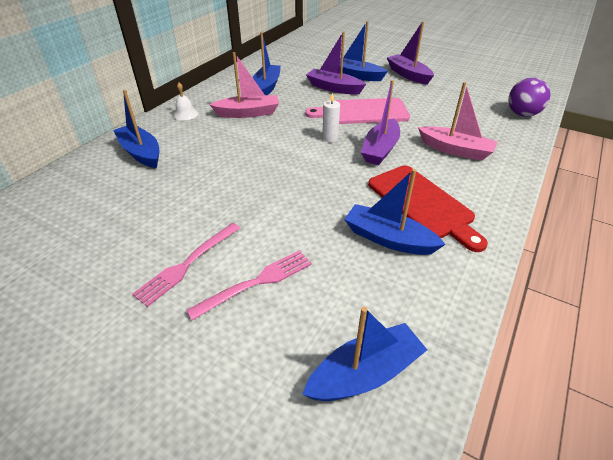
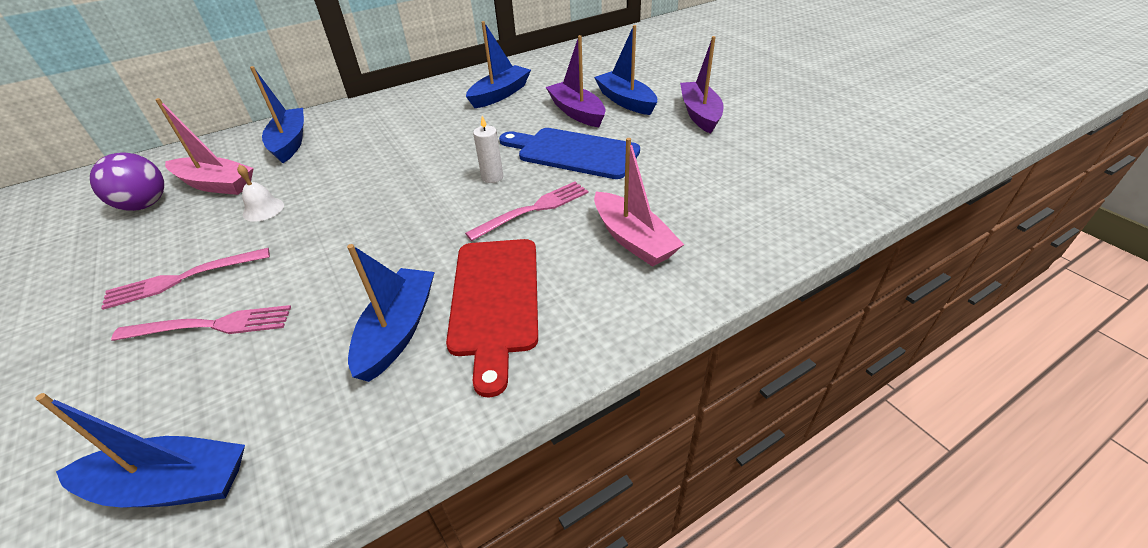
camera: 30 degrees right, 0 degrees up
(185, 114) = (380, 109): white bell -> white bell (263, 209)
(248, 113) = (441, 122): pink boat -> pink boat (216, 184)
(362, 112) = (573, 153): pink cutting board -> blue cutting board
(380, 149) = (533, 209): purple boat -> pink fork
(388, 239) = (398, 331): blue boat -> blue boat turned 45 degrees clockwise
(522, 114) = (809, 214): purple ball -> purple ball (145, 205)

